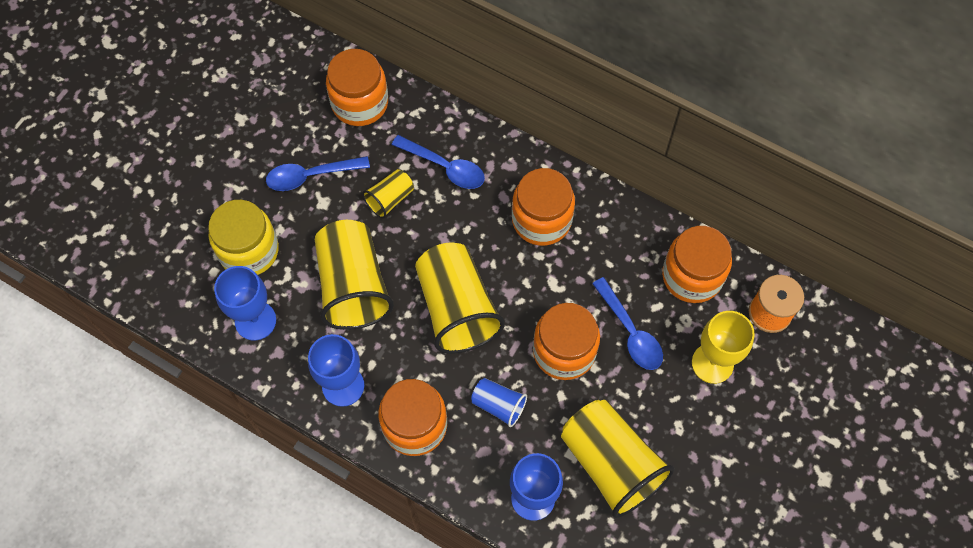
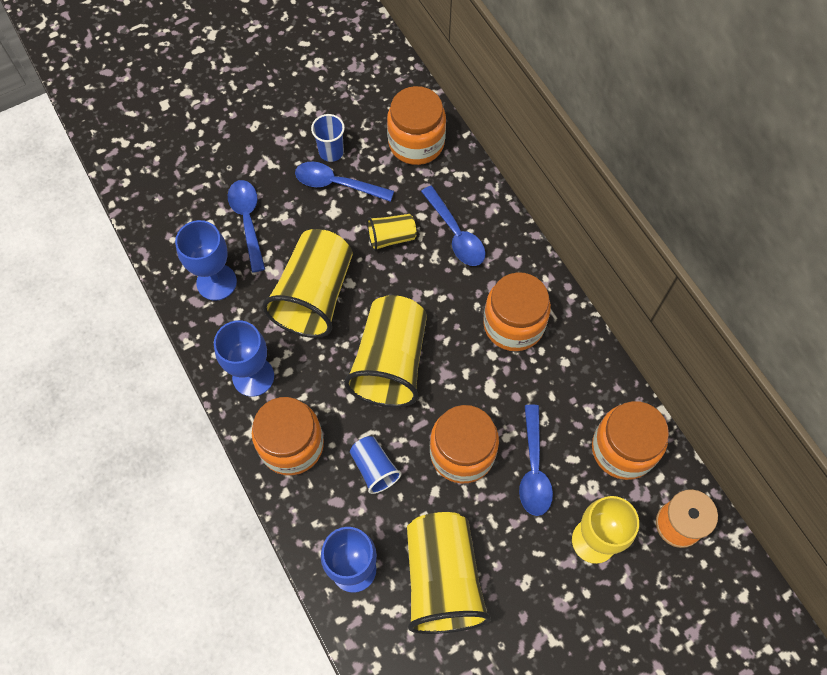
camera: 30 degrees right, 0 degrees up
(249, 251) = (248, 221): yellow jar -> blue spoon
(287, 149) = (331, 152): none -> blue cup

